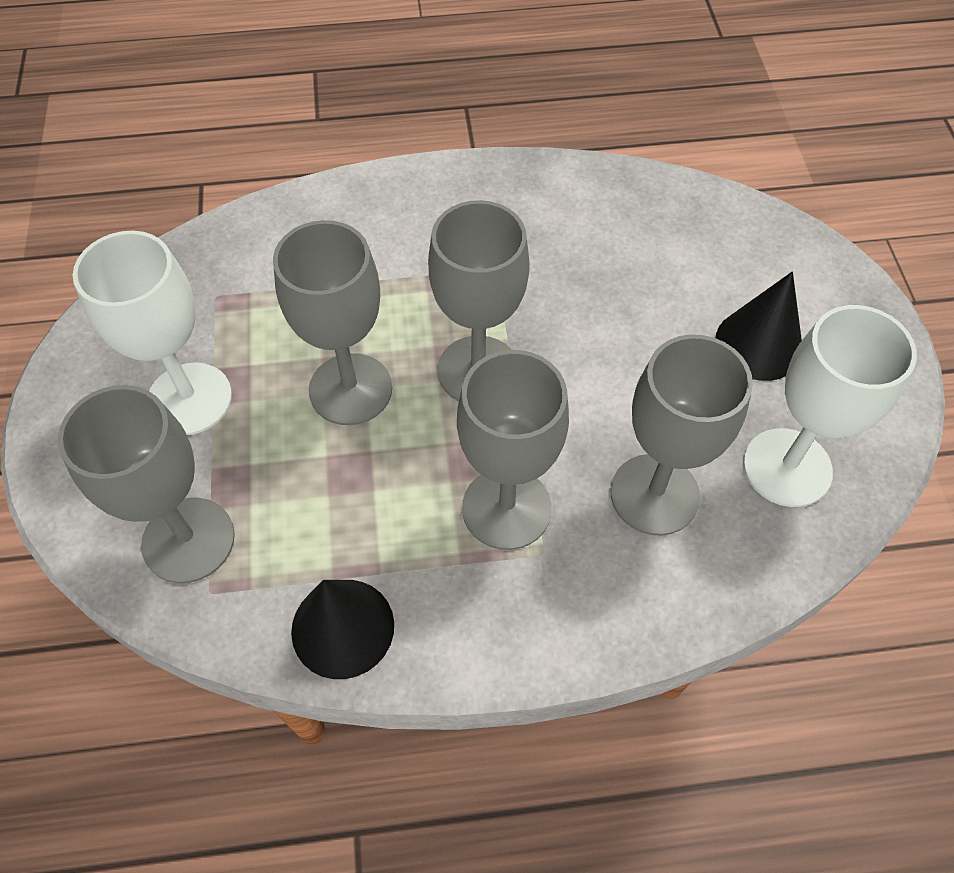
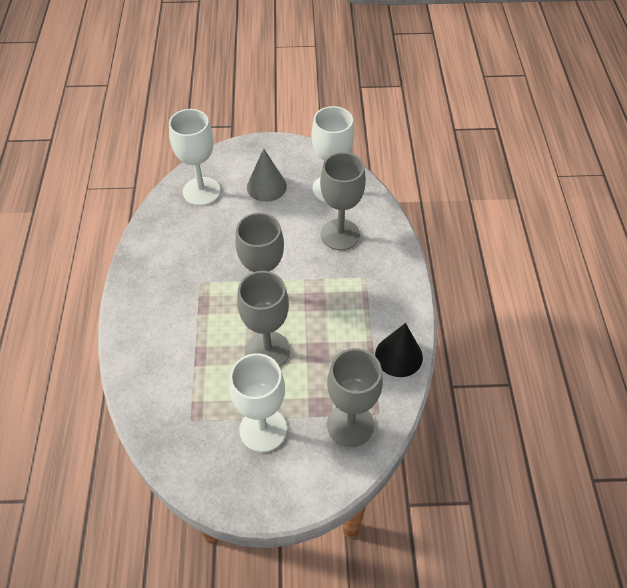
camera: 85 degrees left, 5 degrees down
(506, 508) = (342, 289): grey goblet -> none
(714, 240) = (201, 191): none -> white goblet
(758, 344) = (266, 186): black cone -> grey cone

